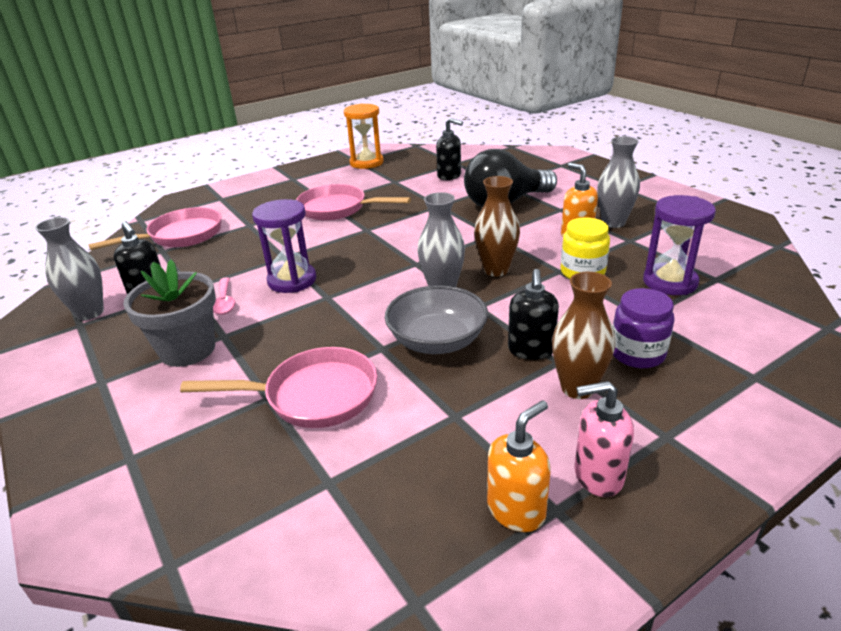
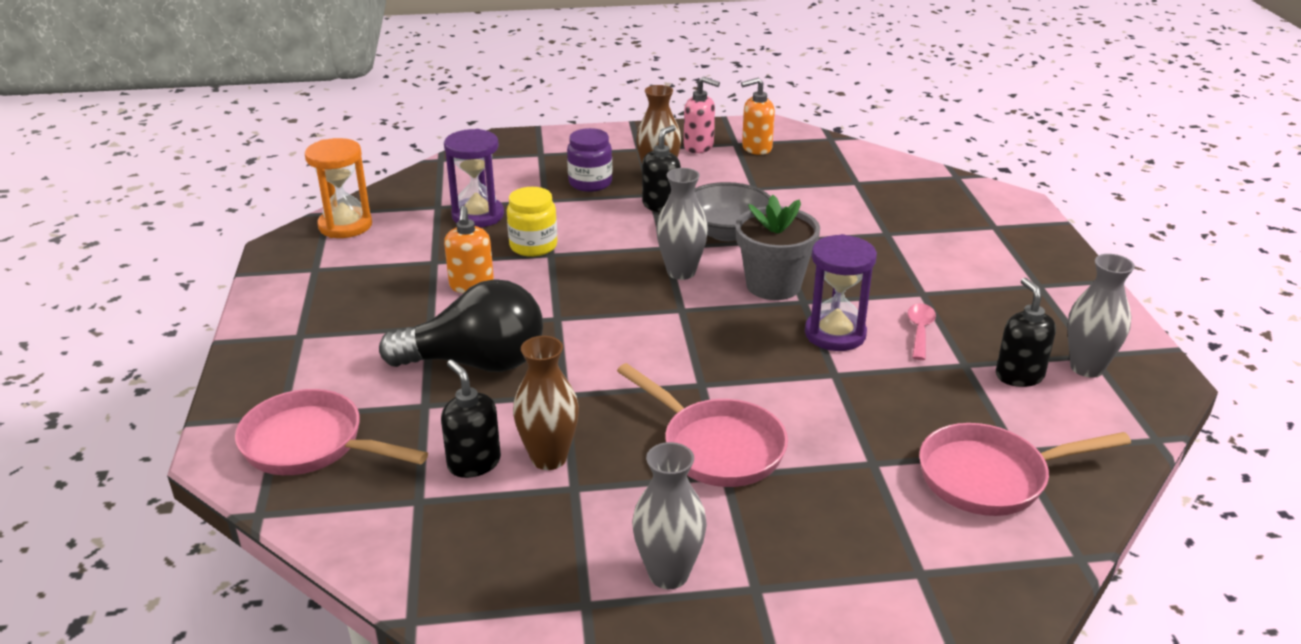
camera: 155 degrees left, 0 degrees up
(187, 349) = (959, 290): grey flower pot -> grey flower pot (773, 285)
(313, 396) = (850, 225): pink pan -> pink pan (311, 445)
(366, 163) = (573, 586): orange hourglass -> orange hourglass (345, 225)
(496, 270) = (608, 274): brown vase -> brown vase (549, 458)
(613, 223) = (410, 286): grey vase -> grey vase (668, 574)

